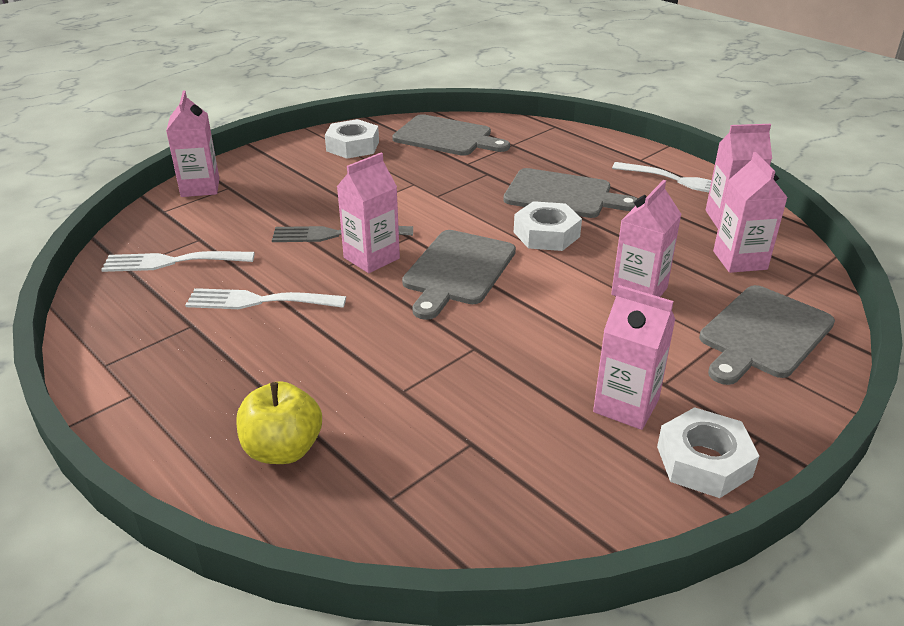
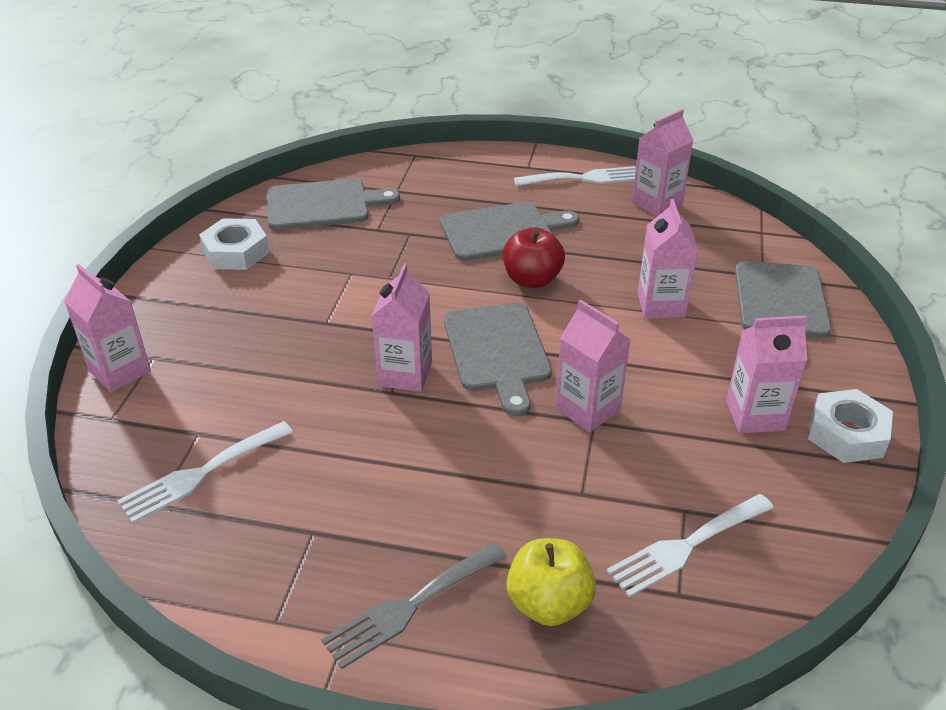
camera: 35 degrees left, 5 degrees up
(258, 301) = (350, 472): white fork -> white fork (686, 546)
(336, 234) = (340, 363): grey fork -> grey fork (410, 606)
(546, 234) = (532, 280): white nut -> red apple
(739, 260) = (702, 242): pink carton -> pink carton (587, 409)

